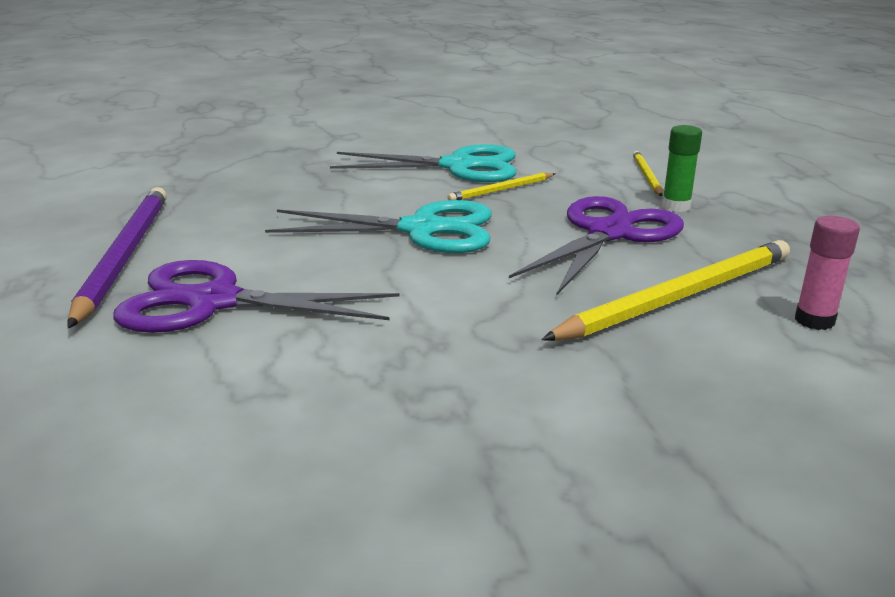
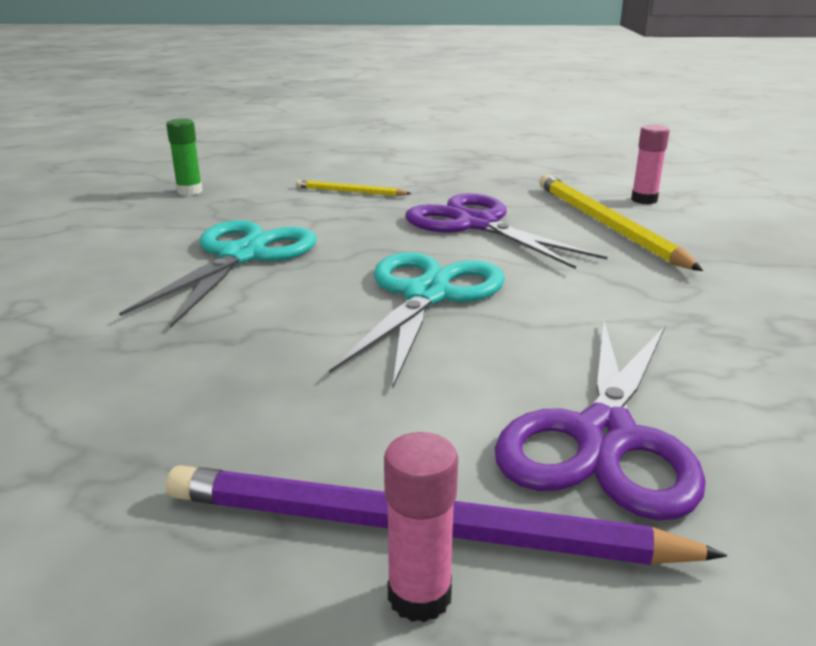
camera: 75 degrees left, 0 degrees up
(73, 261) = (419, 596): none -> pink glue stick
(501, 190) = (337, 247): yellow pencil -> none
(676, 206) = (429, 195): green glue stick -> green glue stick (189, 191)

